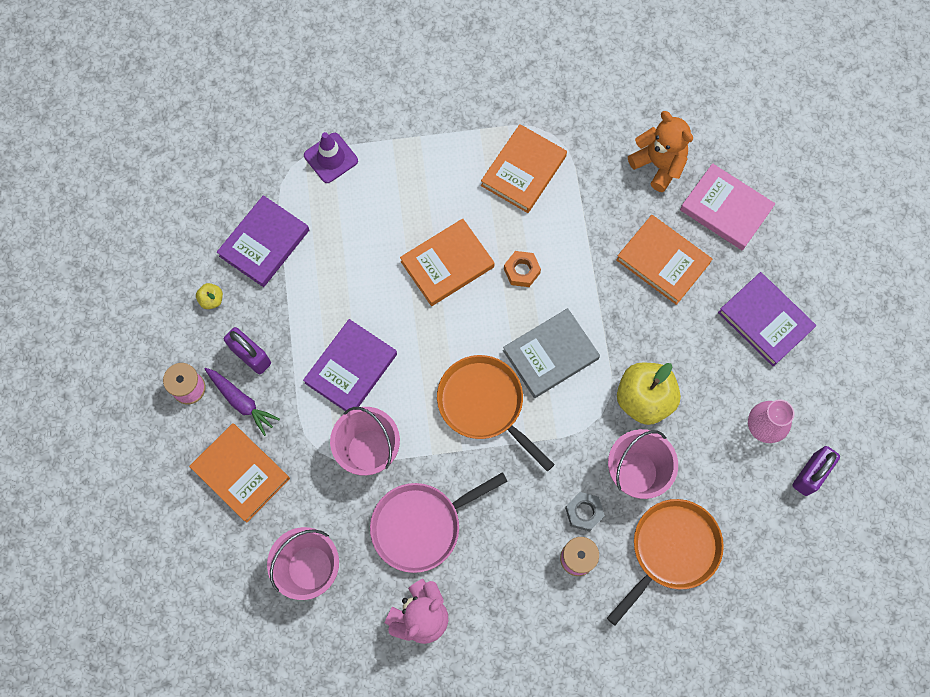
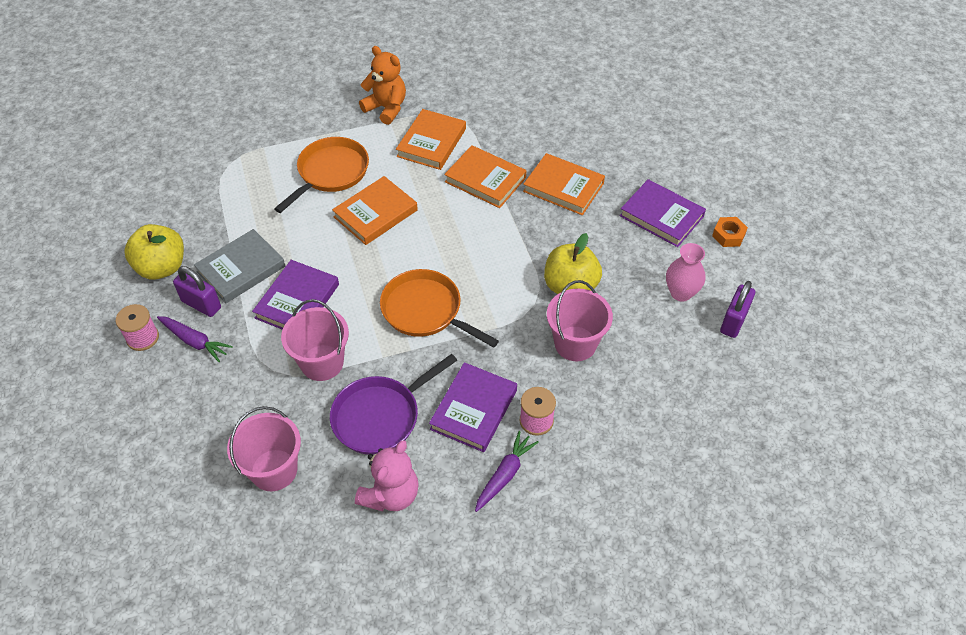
camera: 10 degrees left, 20 degrees down
(212, 300) = (162, 267): yellow apple -> yellow apple, size x2.28
(241, 473) = (198, 399): orange book -> orange book (485, 179)
(264, 243) = (208, 220): purple book -> purple book (474, 409)
(331, 158) = (263, 154): purple traffic cone -> none
(421, 525) = (381, 416): pink pan -> purple pan
(522, 271) = (442, 210): orange nut -> orange nut (728, 235)
(535, 614) = (505, 475): none -> purple carrot
(550, 355) = (479, 266): grey book -> grey book (241, 269)
(584, 512) = (534, 382): grey nut -> none
(658, 165) = (544, 125): orange teddy bear -> orange teddy bear (386, 108)
(671, 550) = (623, 400): orange pan -> orange pan (330, 173)
(725, 209) = (607, 146): pink book -> none

